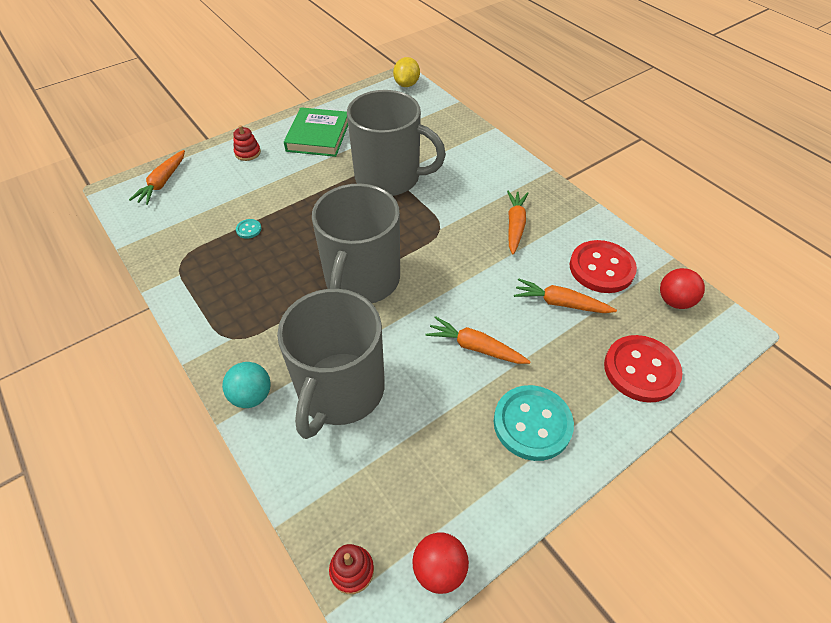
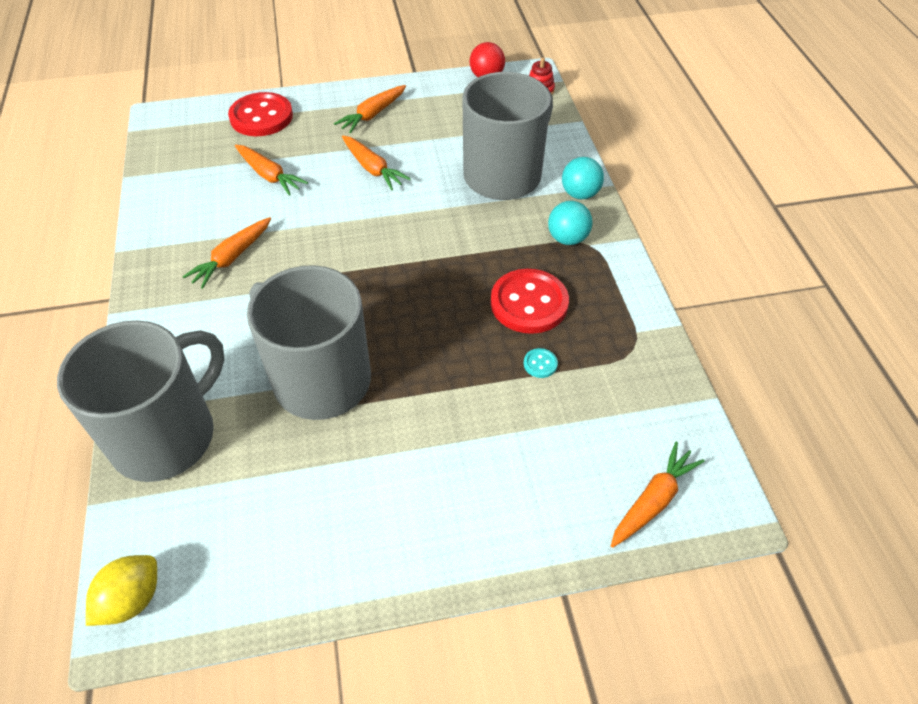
camera: 155 degrees left, 0 degrees up
(247, 153) = (503, 518): red stacking toy -> none
(252, 337) = (567, 238): none -> turquoise ball
(318, 136) = (373, 512): green book -> none
(361, 280) = (436, 256): grey mug -> grey mug (166, 435)
(532, 424) = (372, 114): turquoise button -> orange carrot
(601, 268) = (199, 189): red button -> red button (529, 303)
(674, 301) = (174, 146): red ball -> none

